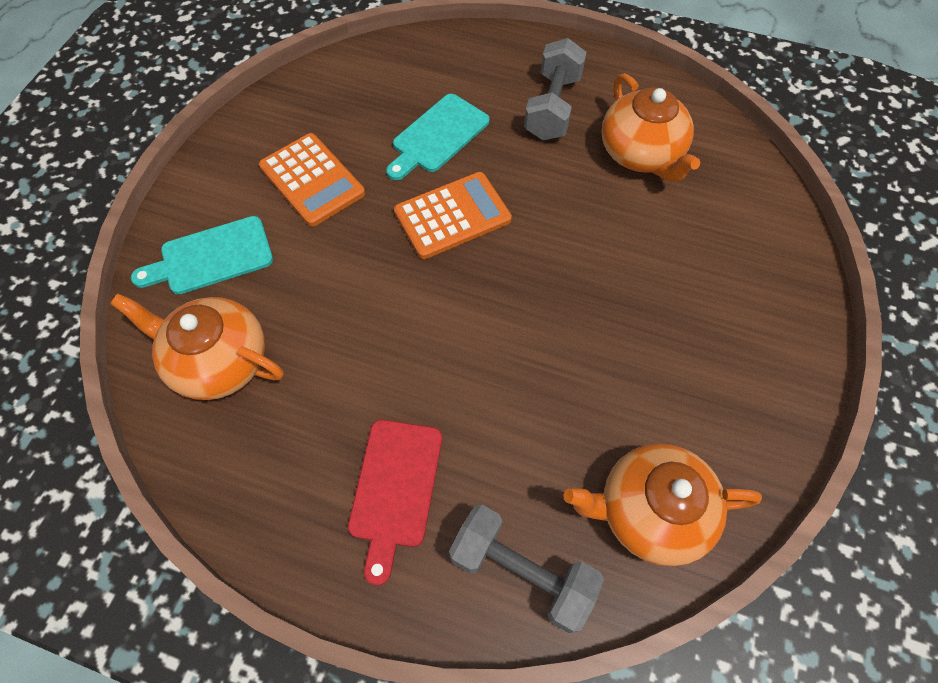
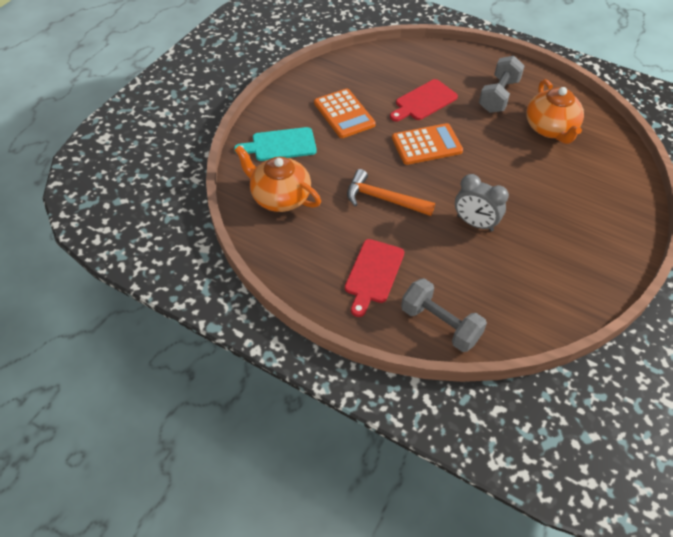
camera: 10 degrees right, 10 degrees down
(395, 333) = (383, 199): none -> orange hammer
(437, 136) = (424, 101): turquoise cutting board -> red cutting board
(550, 353) = (475, 223): none -> grey clock
(650, 511) = (520, 309): orange teapot -> none

